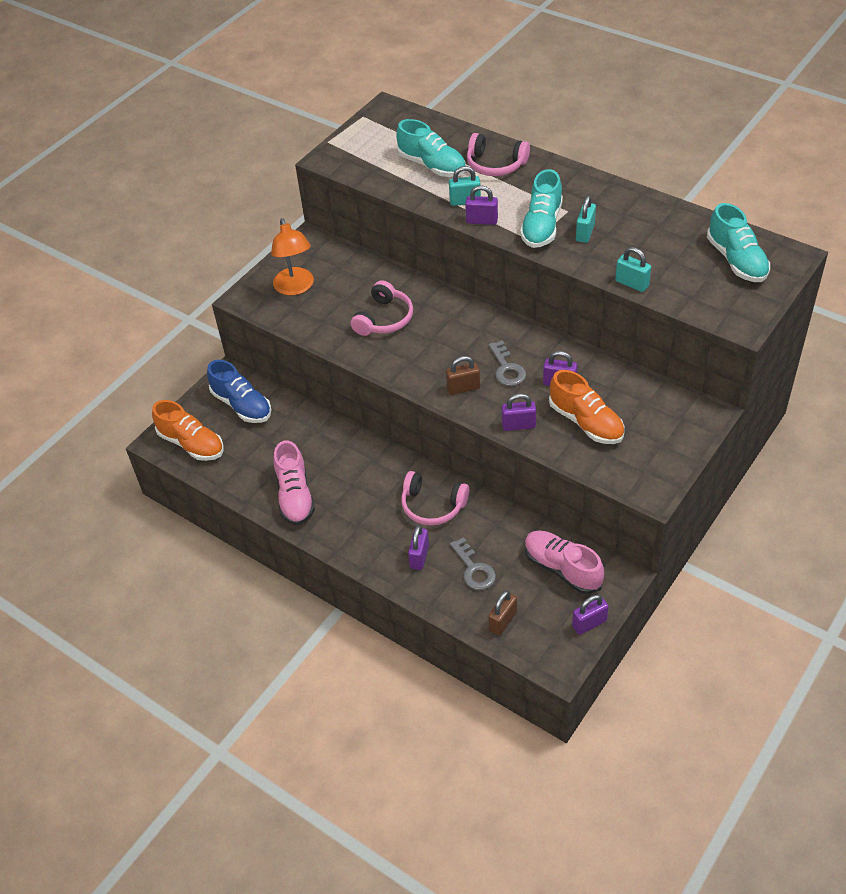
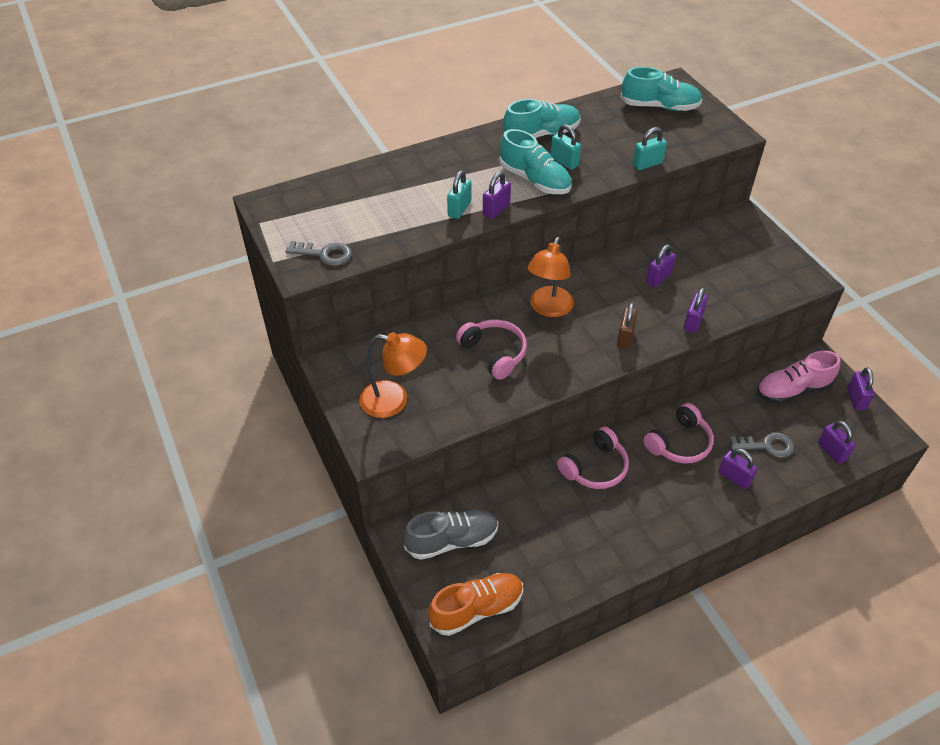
camera: 65 degrees left, 0 degrees up
(242, 405) = (452, 540): blue shoe -> grey shoe
(295, 496) = (607, 543): pink shoe -> none
(432, 165) = (387, 208): turquoise shoe -> turquoise shoe (541, 134)
(460, 329) = (548, 309): none -> orange lamp
(495, 164) = (425, 172): pink headphones -> pink headphones (595, 467)
(502, 621) = (832, 451): brown padlock -> purple padlock
(507, 368) = (619, 301): grey key -> grey key (324, 254)
(586, 422) = (713, 282): orange shoe -> none

